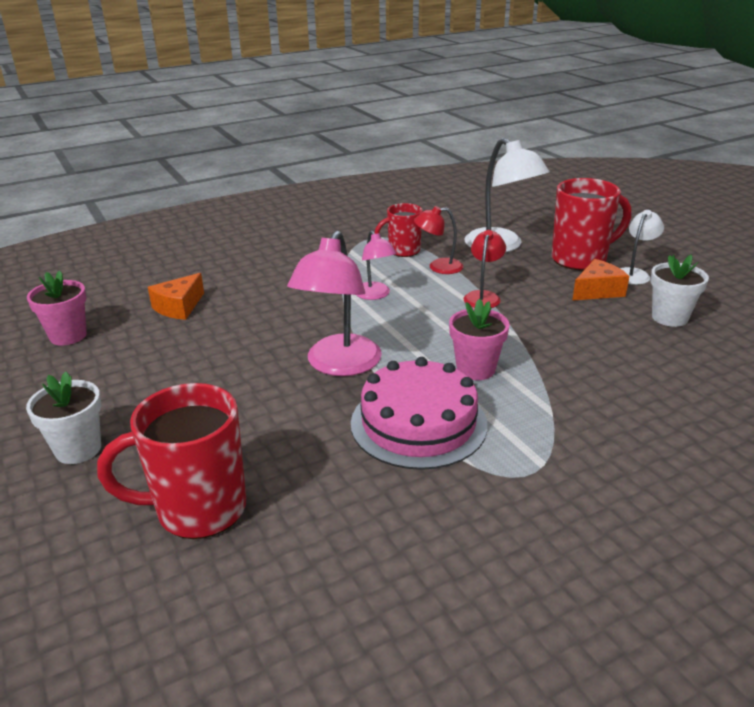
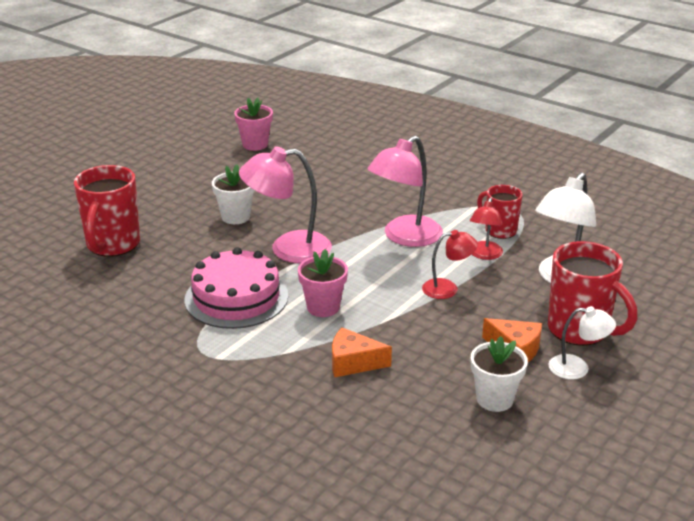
camera: 65 degrees right, 0 degrees up
(78, 449) = (145, 192): white flower pot -> white flower pot (236, 217)
(179, 307) = (320, 167): orange cheese -> orange cheese (353, 363)
(198, 510) = (112, 245): red mug -> red mug turned 135 degrees counterclockwise
(375, 295) = (405, 237): pink lamp -> pink lamp, size x1.78
(438, 267) = (484, 255): red lamp -> red lamp turned 135 degrees counterclockwise

